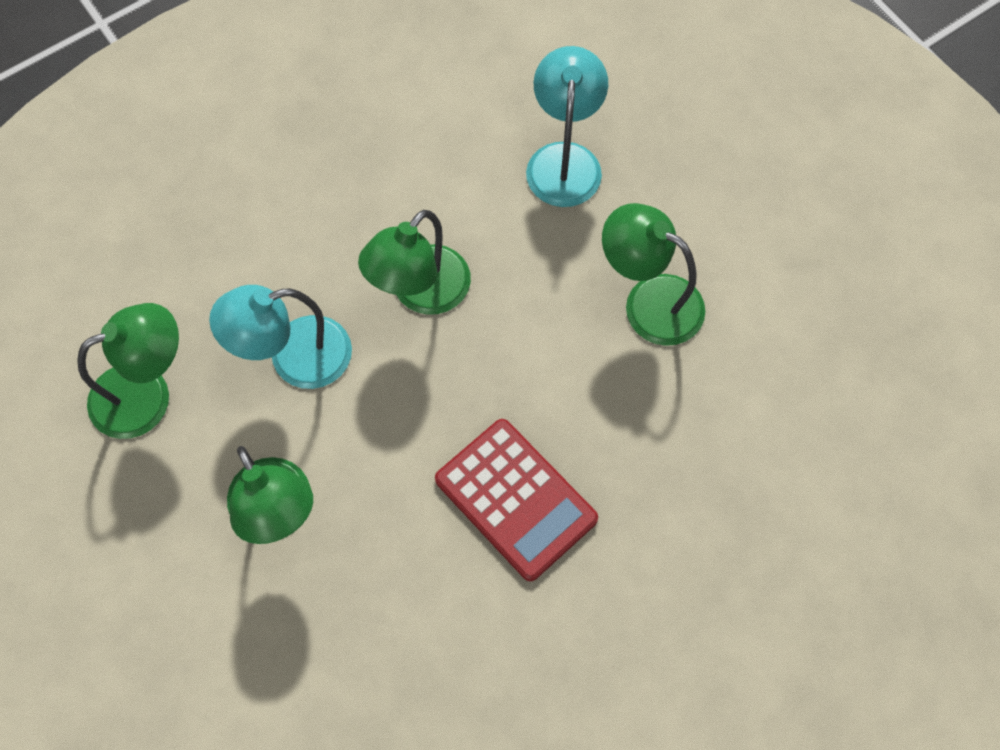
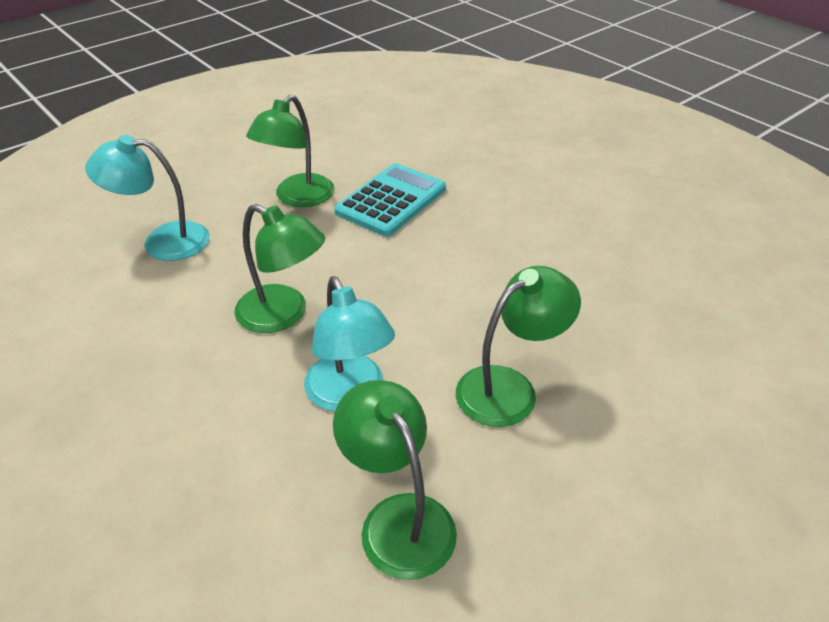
camera: 95 degrees left, 25 degrees down
(516, 499) = (463, 251): red calculator -> none
(636, 418) = (391, 200): none -> turquoise calculator

